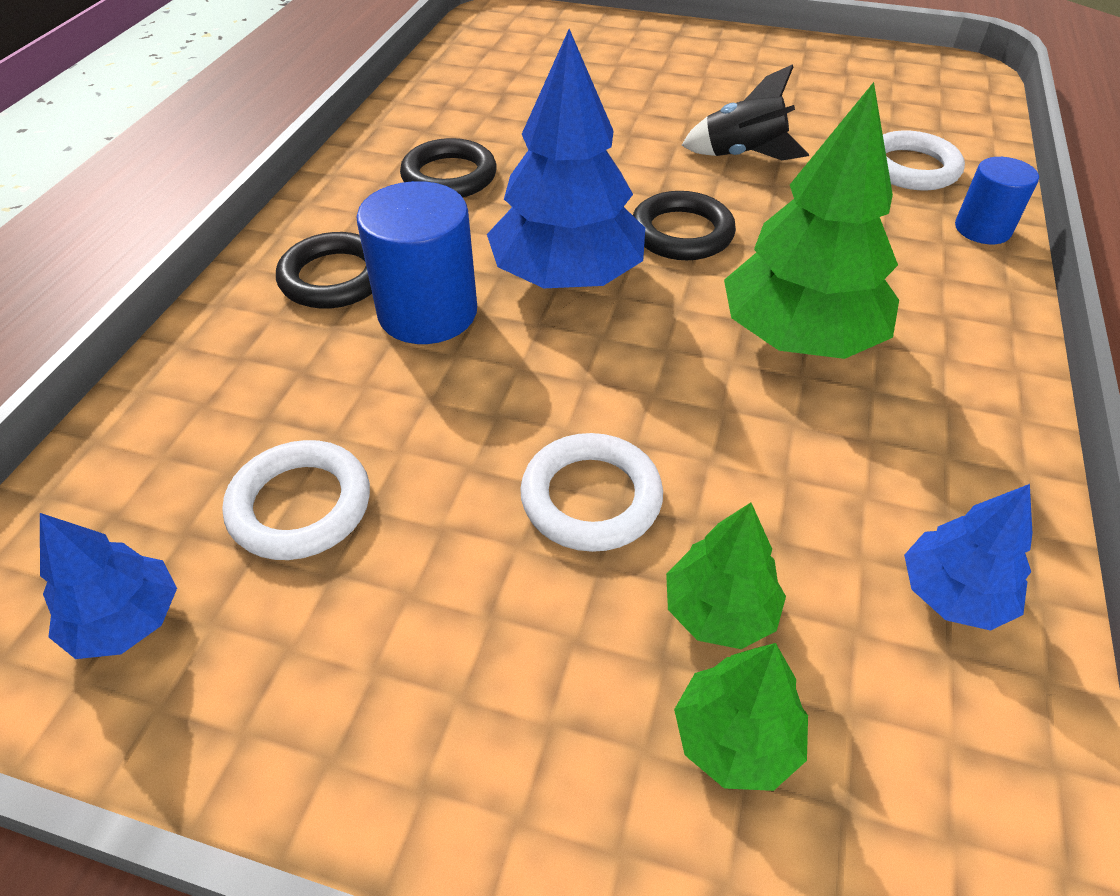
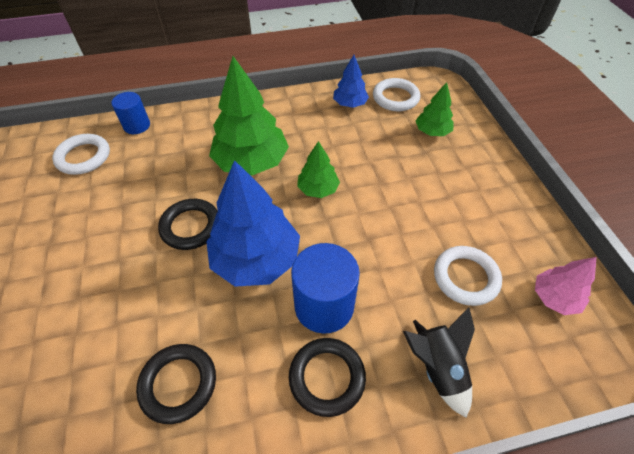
camera: 120 degrees left, 5 degrees up
(126, 621) = (554, 297): blue tree -> pink tree
(591, 498) = (383, 191): white ring -> white ring (395, 98)
(719, 611) = (398, 146): green tree -> green tree (318, 189)
(742, 155) = (91, 228): black rocket -> black rocket (437, 368)

